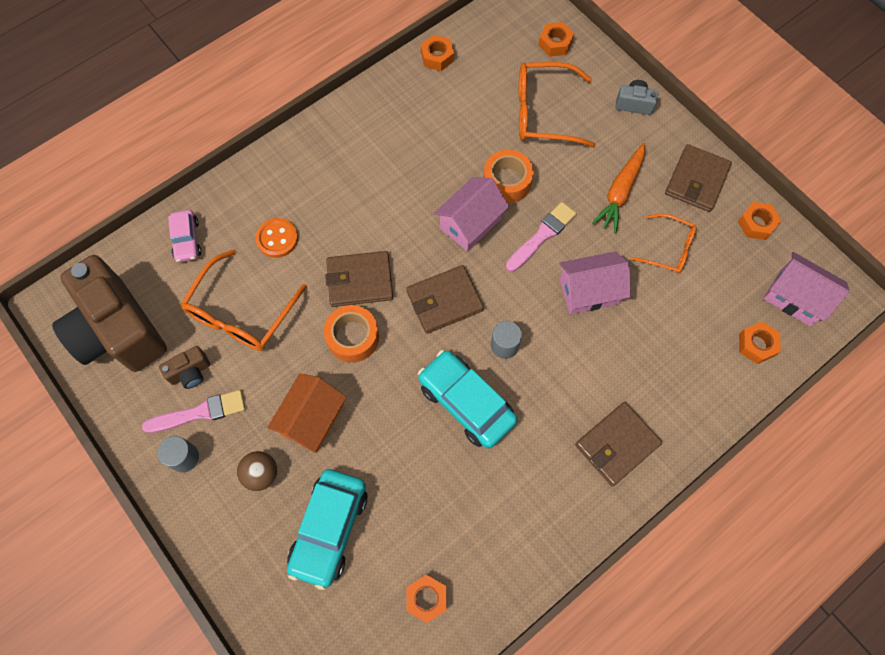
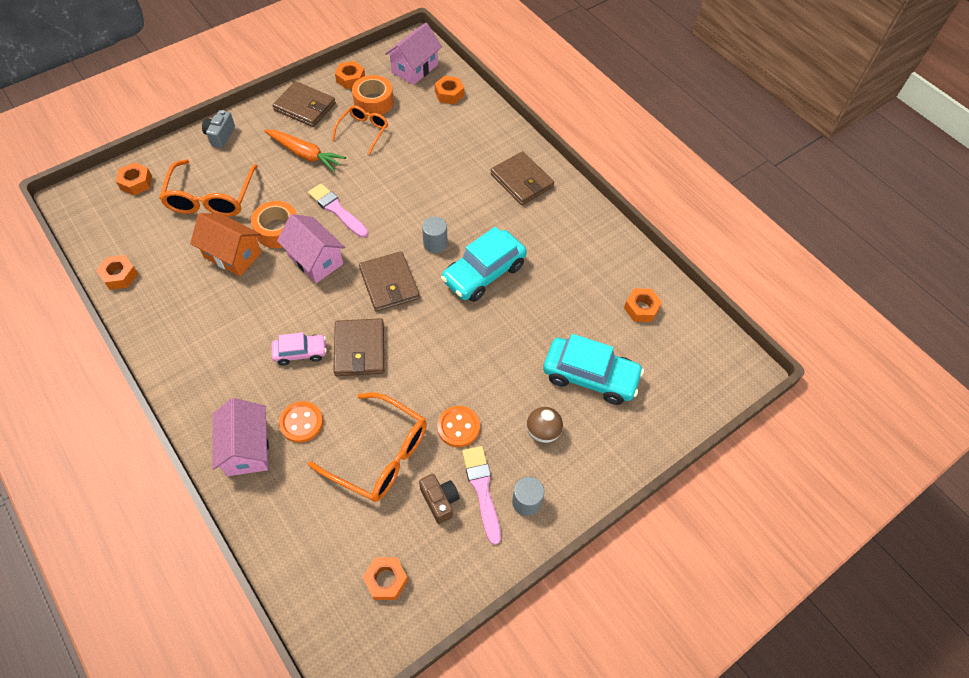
camera: 90 degrees left, 10 degrees down
(119, 331) = (386, 580): brown camera -> orange nut
(187, 240) = (286, 514): pink car -> pink car (300, 352)
(269, 385) = (458, 427): none -> orange button
(312, 419) = (493, 390): orange house -> orange house (232, 255)
(353, 337) = (416, 356): orange tape -> orange tape (373, 102)
(589, 291) = (394, 184): pink house -> pink house (247, 448)

